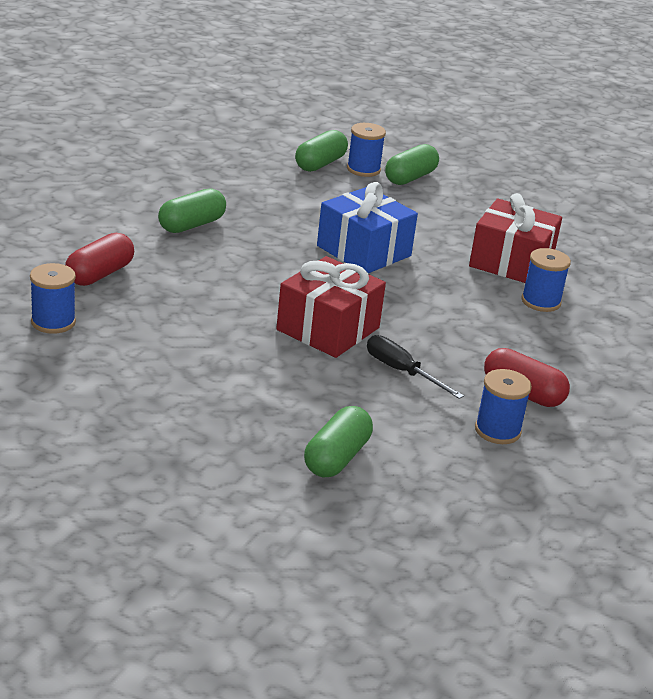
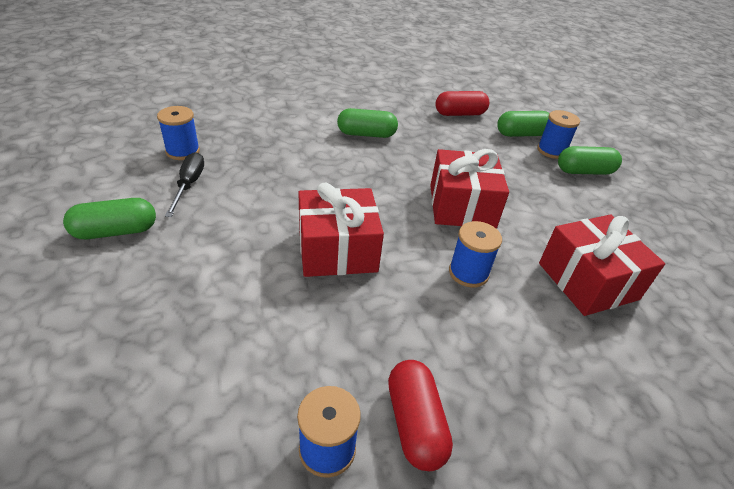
camera: 45 degrees right, 10 degrees up
(100, 274) = (260, 137): red capsule -> red capsule (460, 114)
(336, 458) = (155, 367): green capsule -> green capsule (115, 231)
(363, 251) = (461, 206): blue gift -> red gift
(401, 371) = (336, 322): black screwdriver -> black screwdriver (189, 185)
(540, 302) = (569, 335): blue spool -> blue spool (468, 273)

